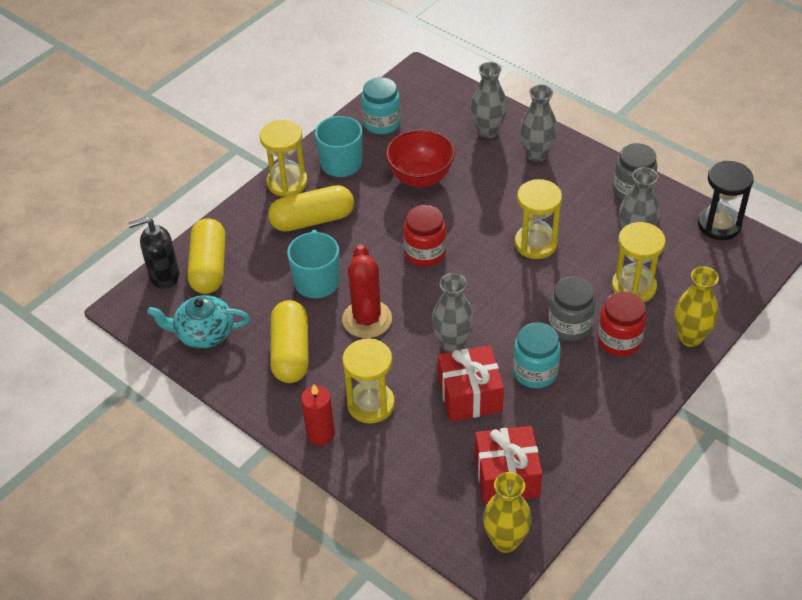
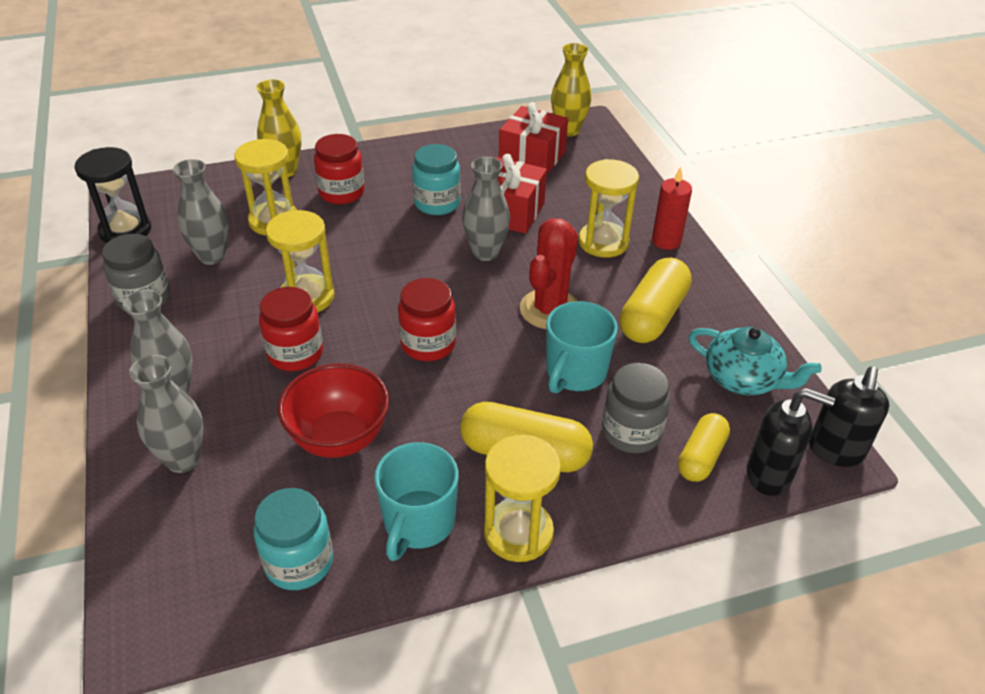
camera: 150 degrees left, 5 degrees down
(127, 311) = (835, 451): none -> black soap dispenser
(209, 267) = (701, 457): yellow capsule -> yellow capsule, size x0.64
(498, 207) = (295, 354): none -> red jar
(570, 325) = (367, 220): grey jar -> grey jar (631, 432)

